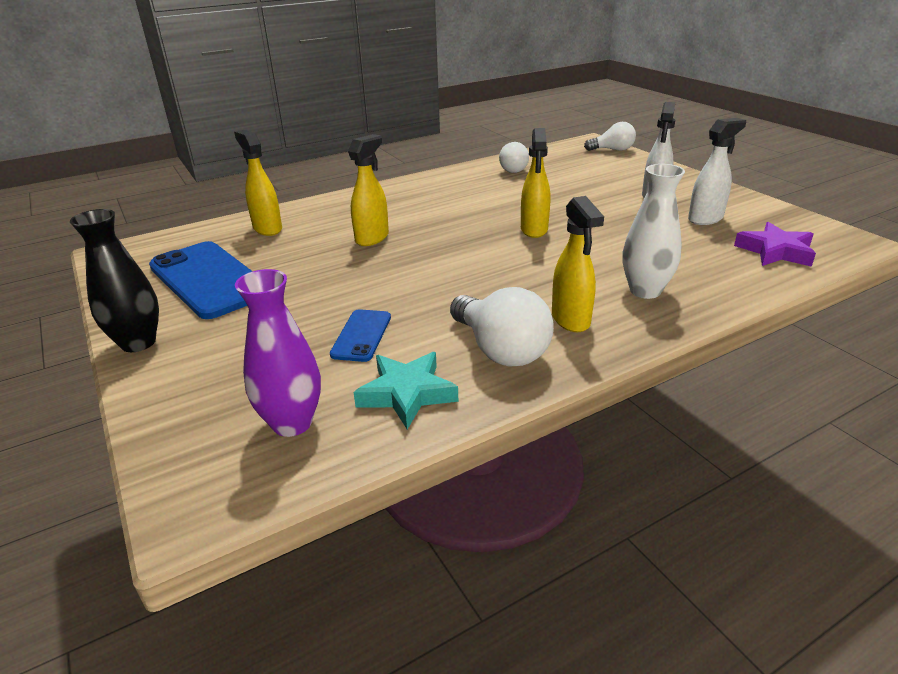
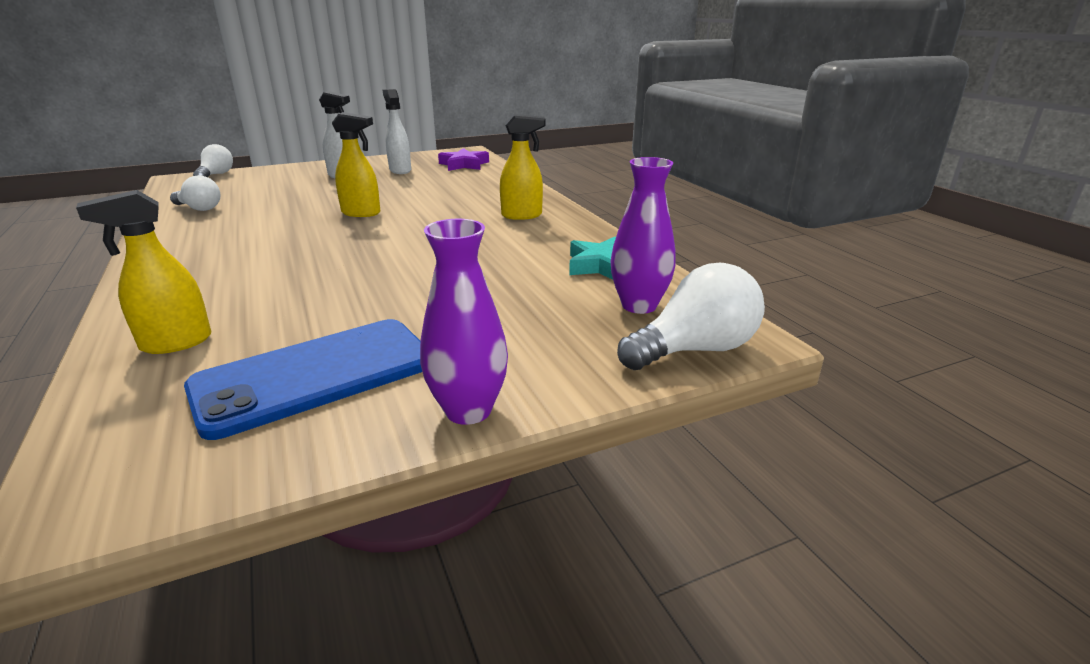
camera: 85 degrees left, 5 degrees down
(138, 343) = (468, 410): black vase -> purple vase
(361, 335) = (512, 281): blue phone -> none
(372, 238) = (298, 276): yellow spray bottle -> none
(500, 349) = (553, 236): white light bulb -> white light bulb (694, 350)
(645, 291) = (494, 195): white vase -> none

